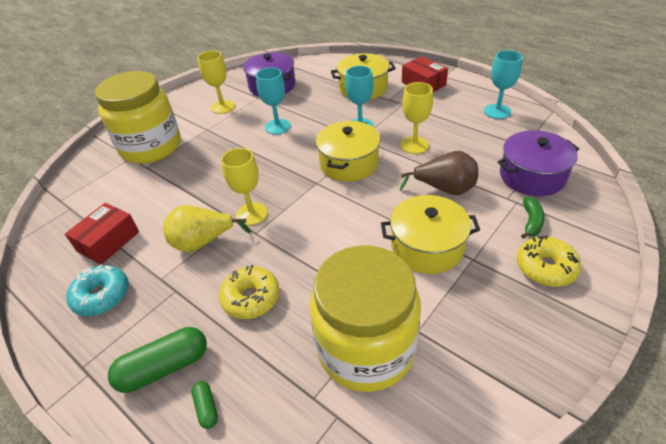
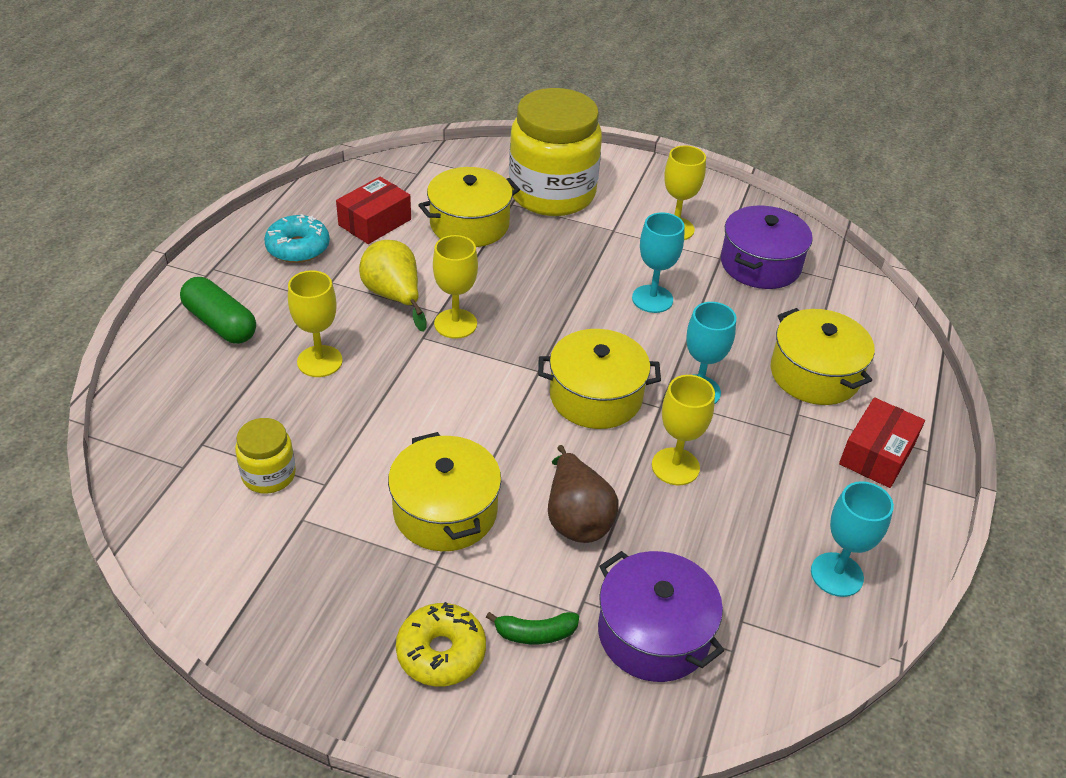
camera: 65 degrees right, 0 degrees up
(108, 241) = (375, 222): red box -> red box turned 60 degrees counterclockwise
(152, 190) = (469, 224): none -> yellow pot
(206, 408) = (180, 367): green capsule -> none
(251, 298) = (319, 361): yellow donut -> yellow goblet
(366, 348) = (269, 475): yellow jar -> yellow jar, size x0.46

